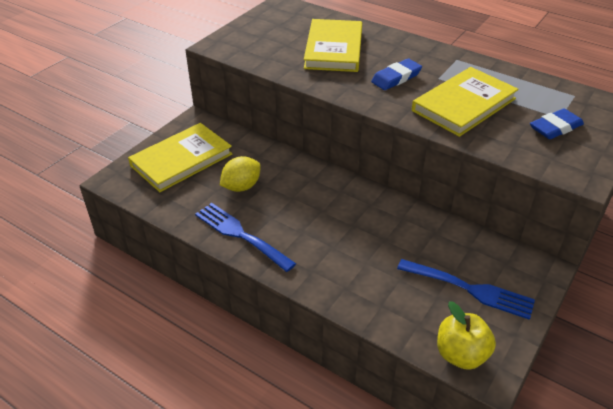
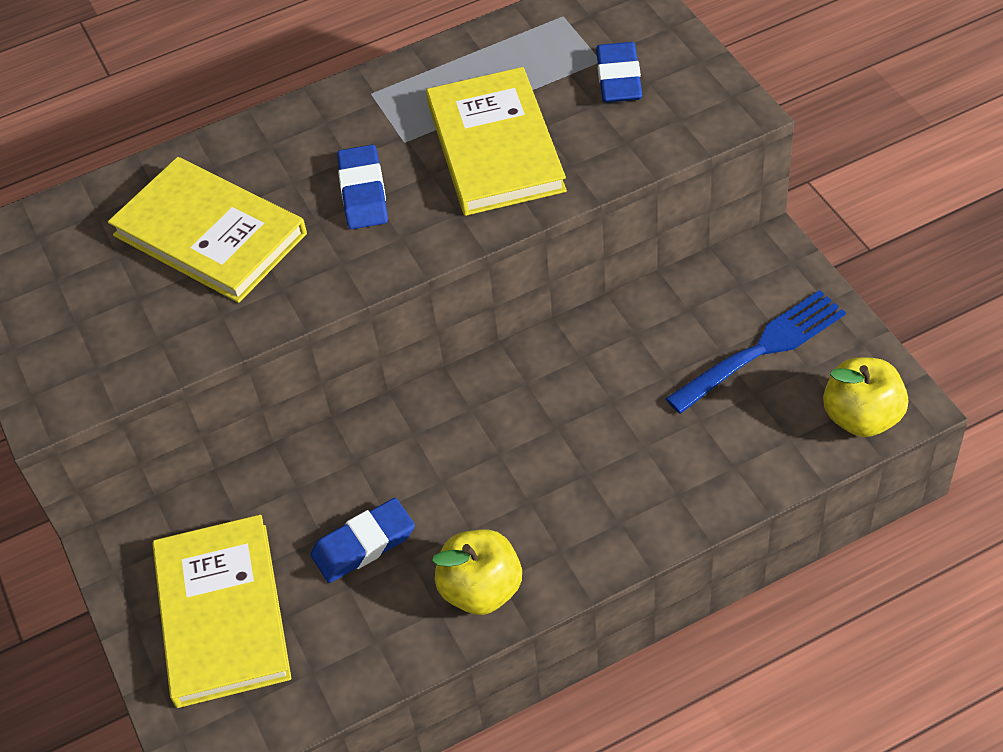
camera: 55 degrees left, 10 degrees up
(240, 235) = (481, 590): blue fork -> yellow apple
(241, 187) = (363, 544): yellow lemon -> blue eraser

